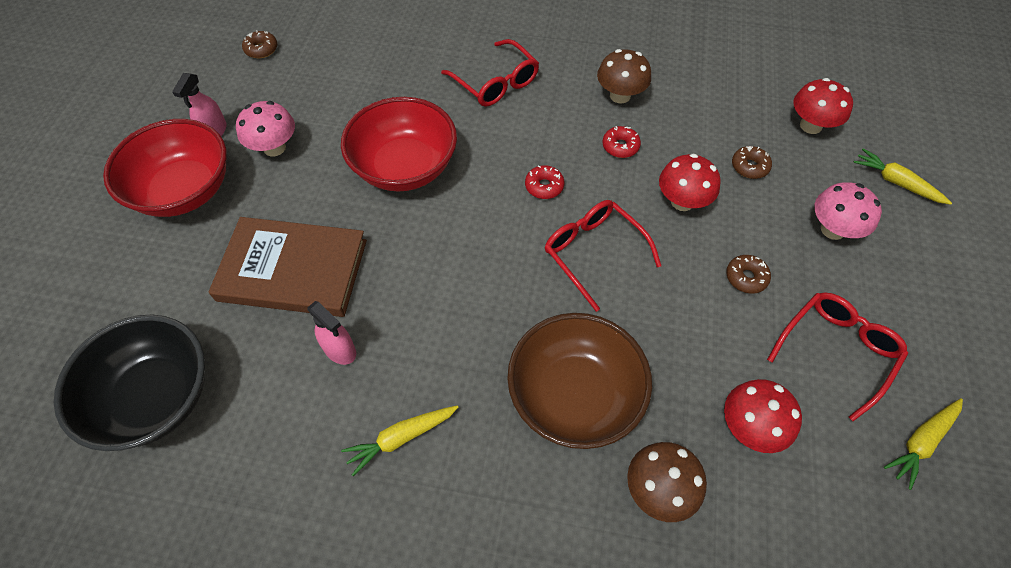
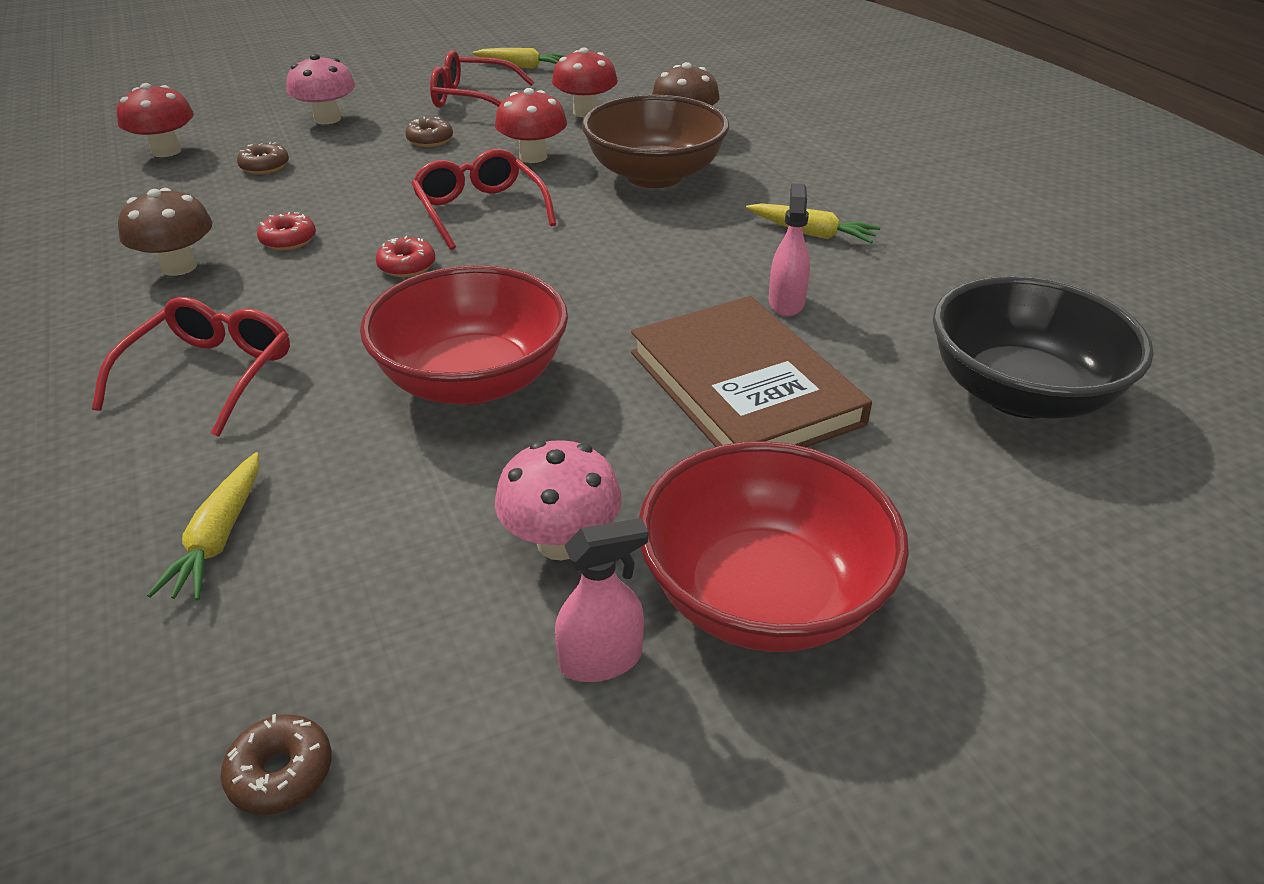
camera: 125 degrees left, 20 degrees down
(593, 253) = (480, 210): red glasses -> red glasses turned 135 degrees clockwise
(682, 201) = (354, 186): red mushroom -> red mushroom (533, 157)
(896, 182) = (233, 105): yellow carrot -> yellow carrot (219, 537)

